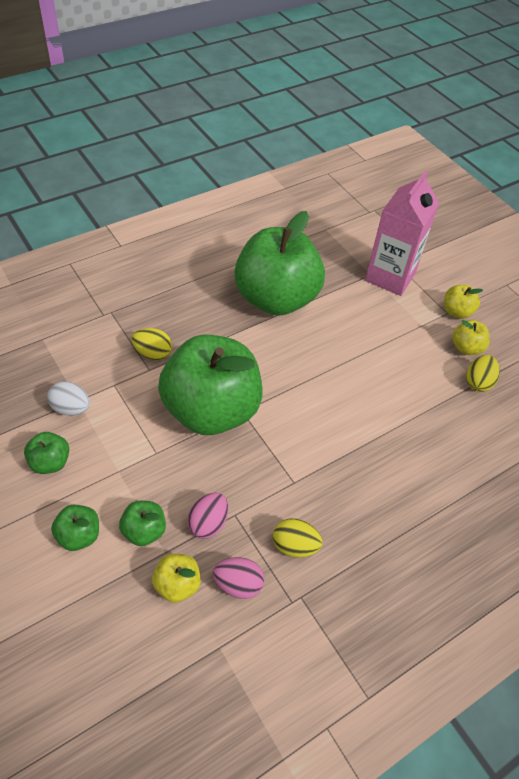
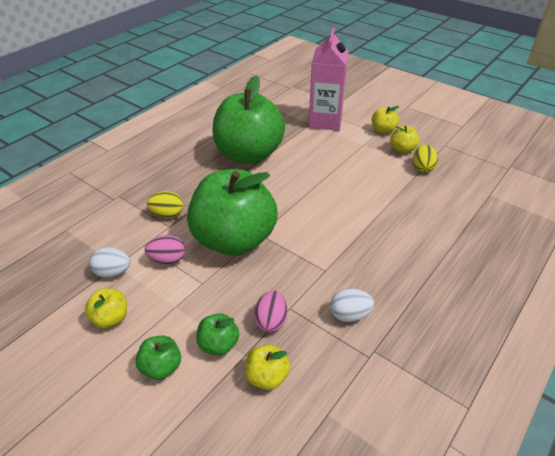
camera: 15 degrees left, 10 degrees down
(50, 462) = (110, 318): green apple -> yellow apple
(238, 584) = (318, 359): pink egg -> pink egg (167, 260)
(295, 546) = (349, 315): yellow egg -> white egg

